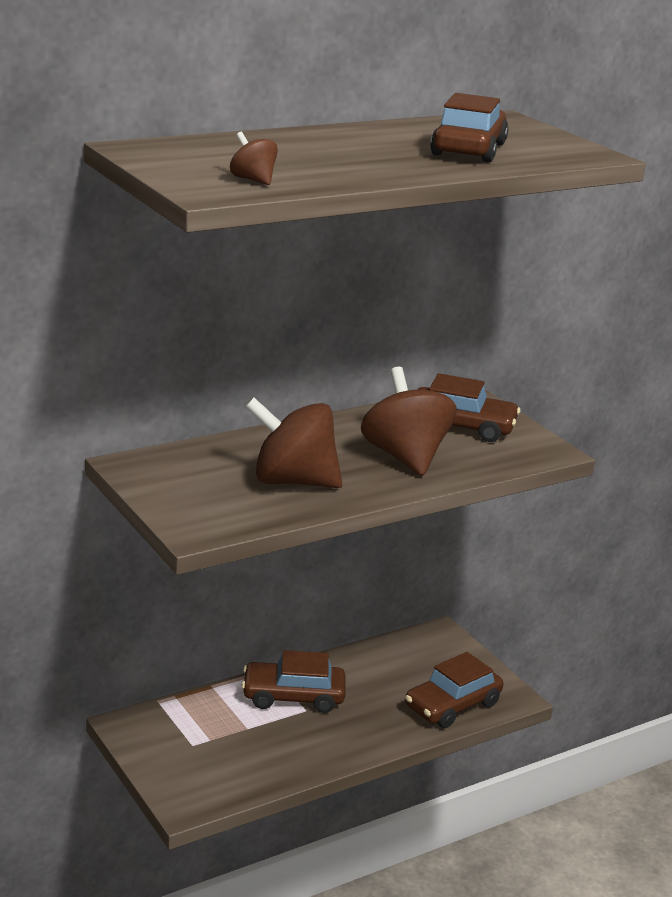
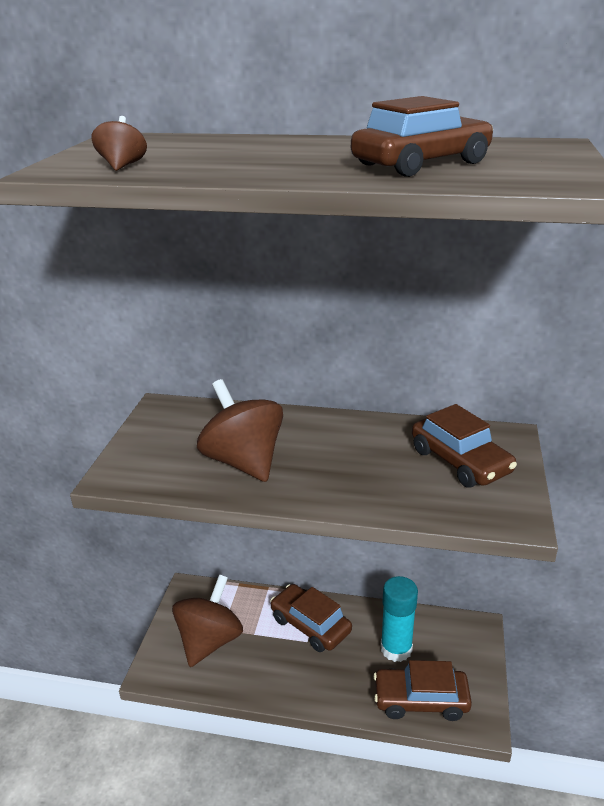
camera: 45 degrees right, 5 degrees up
(391, 679) = (396, 649): none -> turquoise glue stick
(405, 457) = (366, 473): brown spinning top -> brown spinning top (210, 641)

